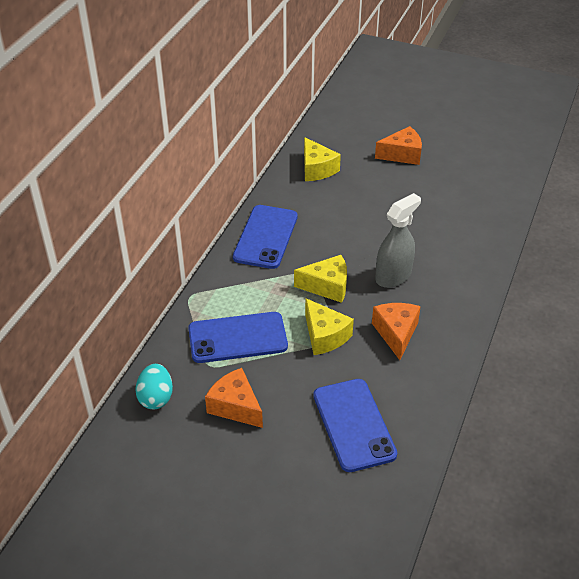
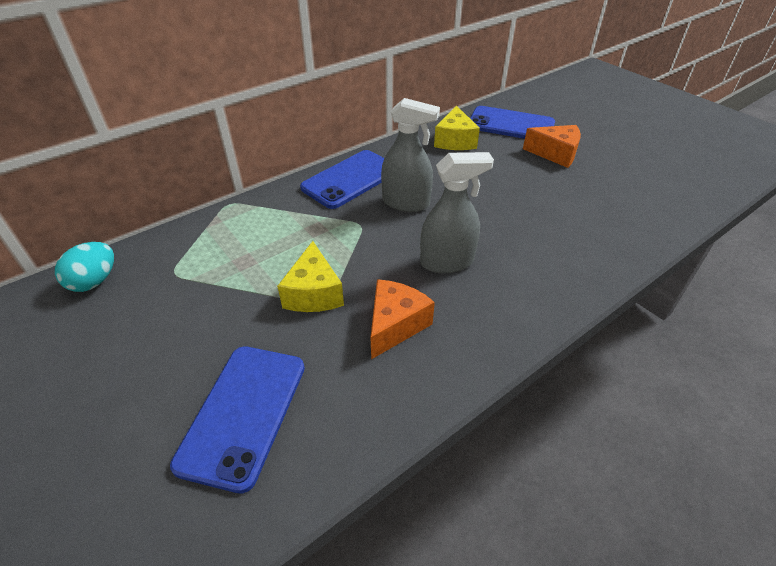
camera: 30 degrees right, 0 degrees up
(235, 406) = (149, 326): orange cheese -> none
(237, 338) = (228, 258): blue phone -> blue phone (510, 125)
(327, 241) = (406, 203): none -> grey spray bottle
(327, 286) = (365, 244): yellow cheese -> none

